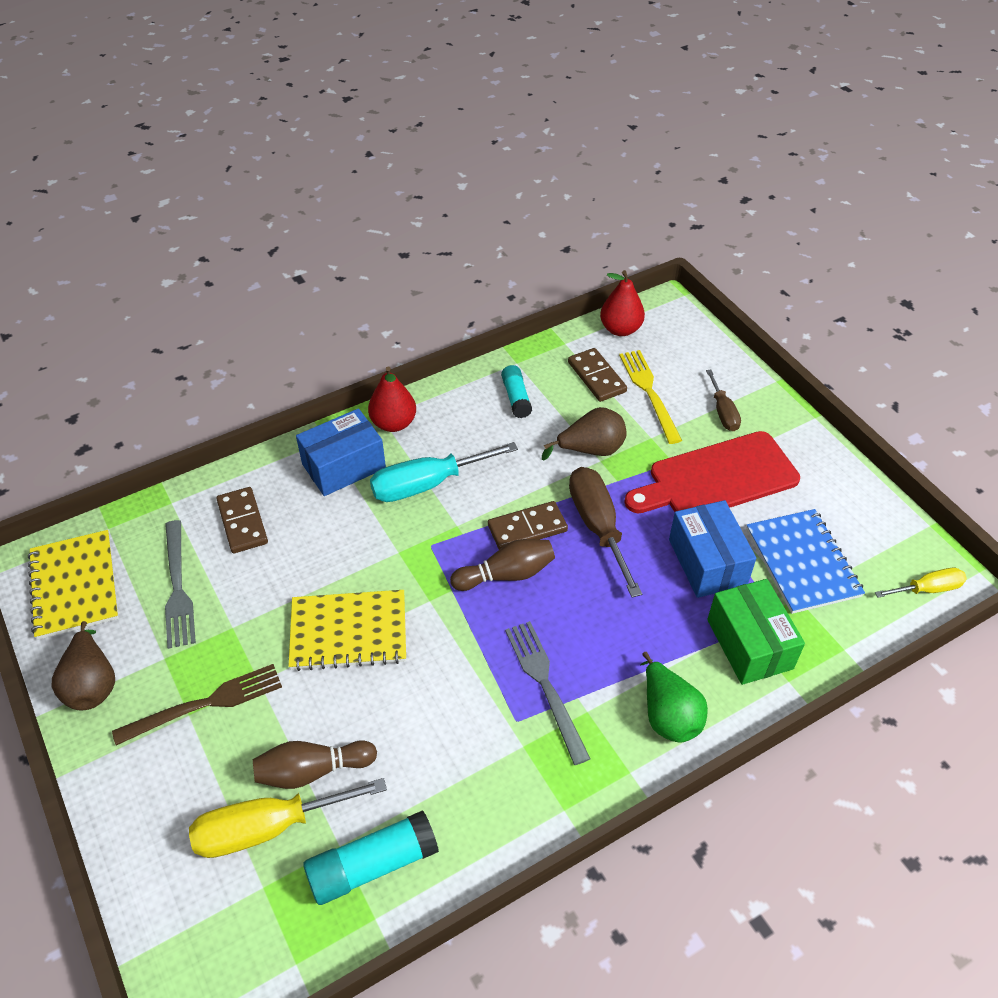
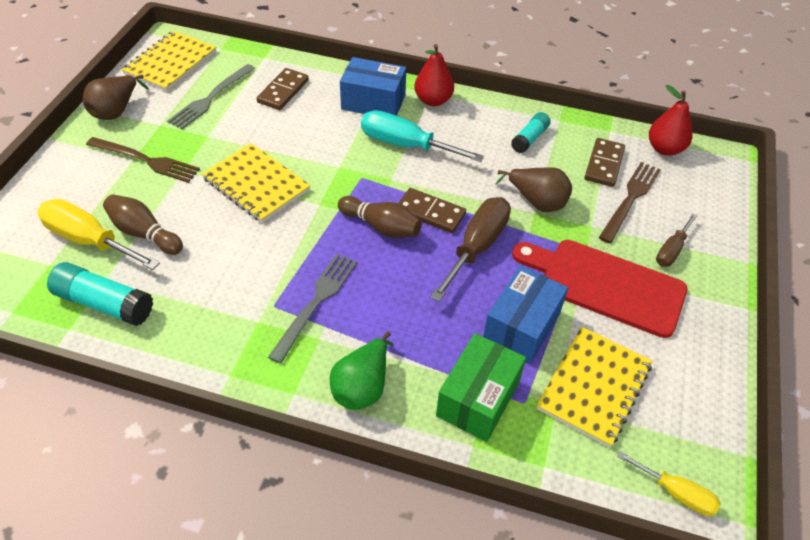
camera: 45 degrees right, 0 degrees up
(649, 392) = (630, 199): yellow fork -> brown fork
(802, 562) = (594, 387): blue notebook -> yellow notebook

